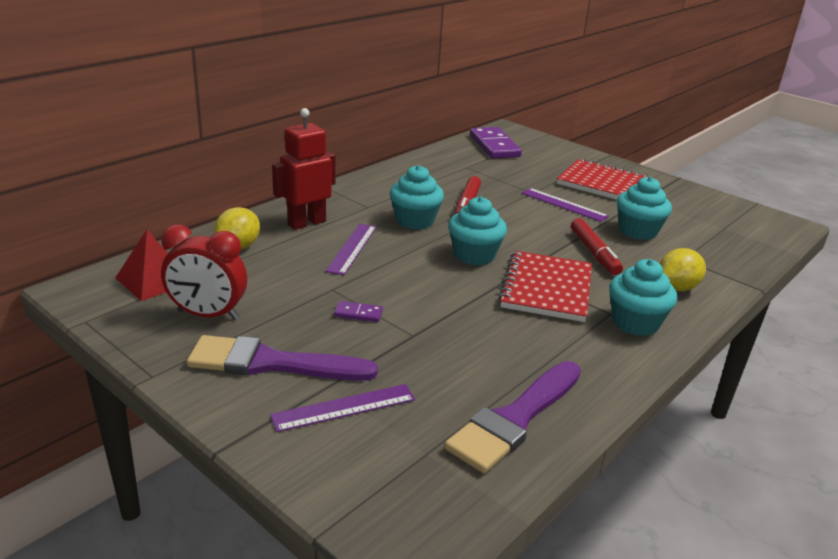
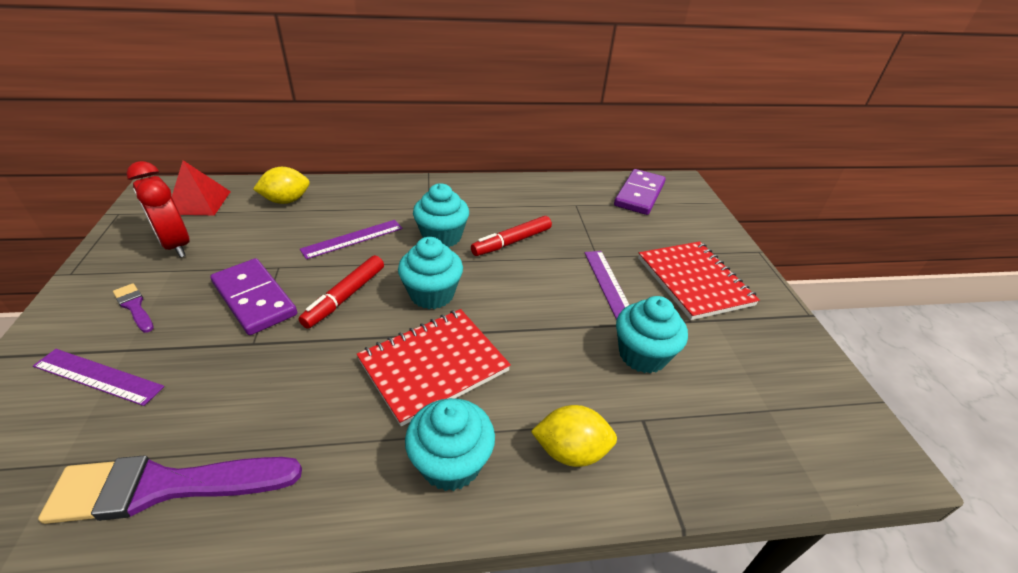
camera: 40 degrees right, 10 degrees up
(271, 363) = (134, 306): purple brush -> purple brush, size x0.47
(306, 223) = (362, 202): red robot -> none
(358, 314) = (254, 299): purple domino -> purple domino, size x2.21
(594, 253) = (549, 354): red marker -> red marker (345, 297)

